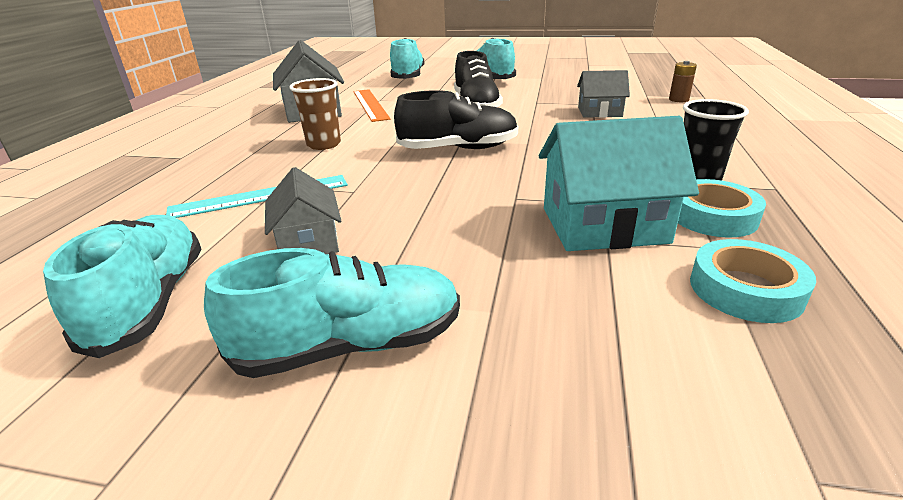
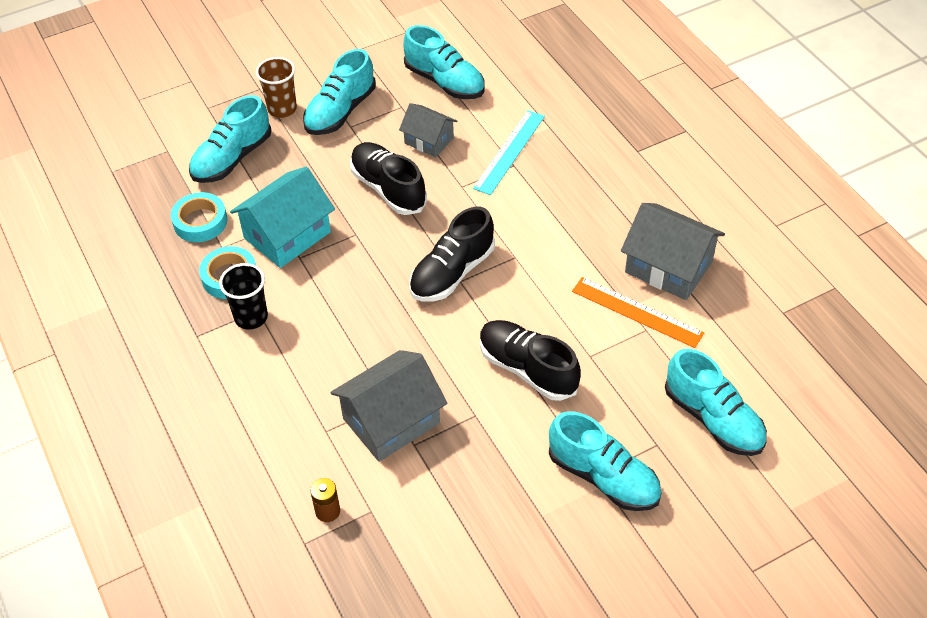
camera: 140 degrees right, 20 degrees up
(324, 144) = (563, 222): brown cup -> brown cup (282, 109)
(428, 218) = (388, 189): none -> black shoe
(599, 112) = (391, 421): grey house -> grey house, size x1.65
(635, 367) = (232, 158): none -> turquoise shoe

